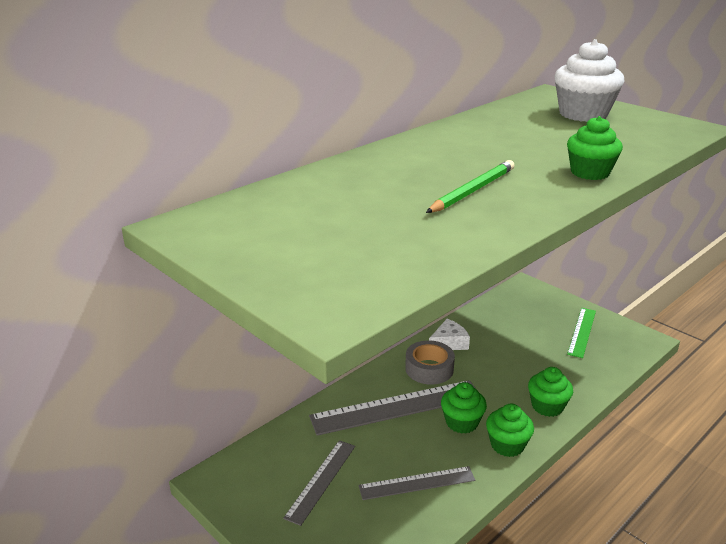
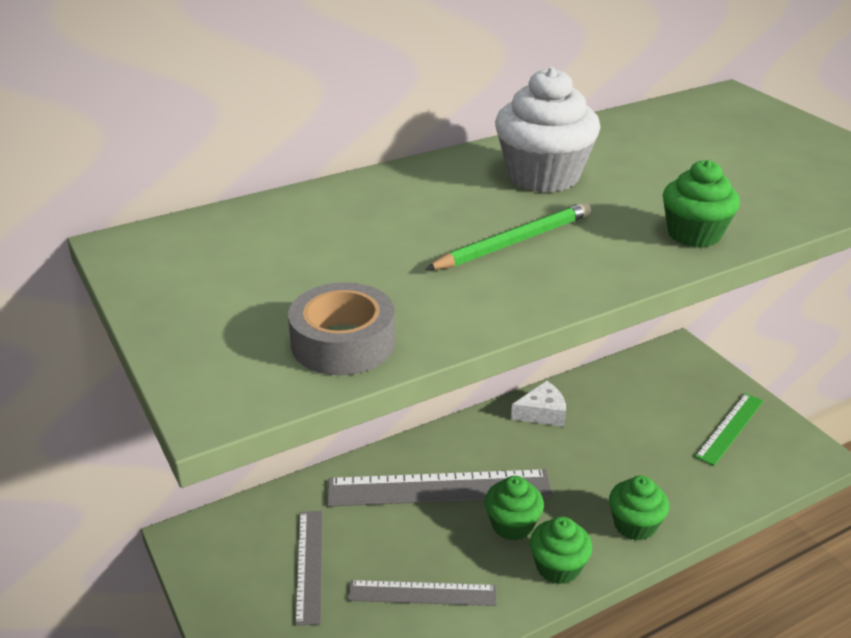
camera: 15 degrees right, 5 degrees up
(321, 480) = (309, 565): grey ruler -> grey ruler turned 45 degrees counterclockwise
(429, 369) = (501, 444): grey tape -> grey tape (343, 343)
(583, 114) = (751, 136): white cupcake -> white cupcake (543, 176)

